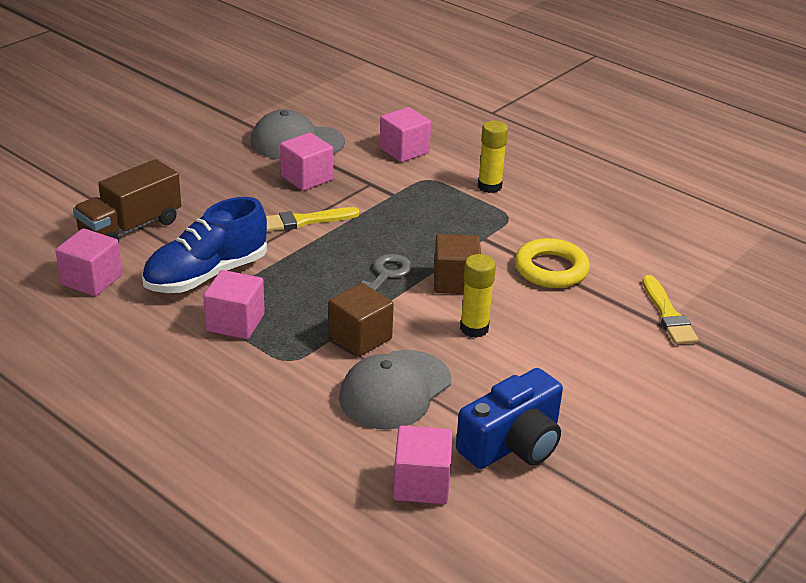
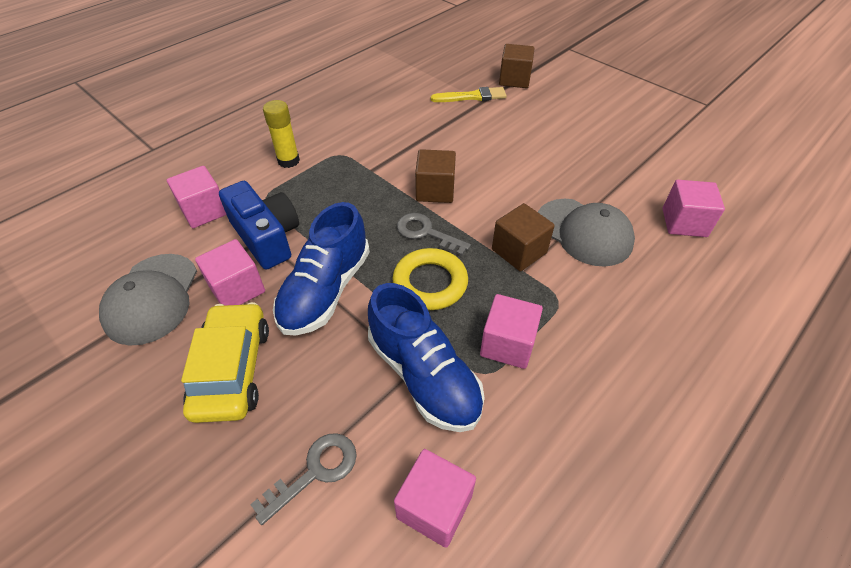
camera: 85 degrees left, 15 degrees up
(130, 228) = (315, 471): brown truck -> grey key
(223, 185) = (232, 369): none -> yellow car
(304, 221) = (326, 290): yellow brush -> blue shoe
(474, 328) = (498, 184): yellow glue stick -> none
(512, 443) = (626, 176): blue camera -> blue camera (266, 237)
(551, 269) = (418, 140): yellow ring -> yellow ring (430, 283)
(733, 357) = (514, 79): none -> brown cube

